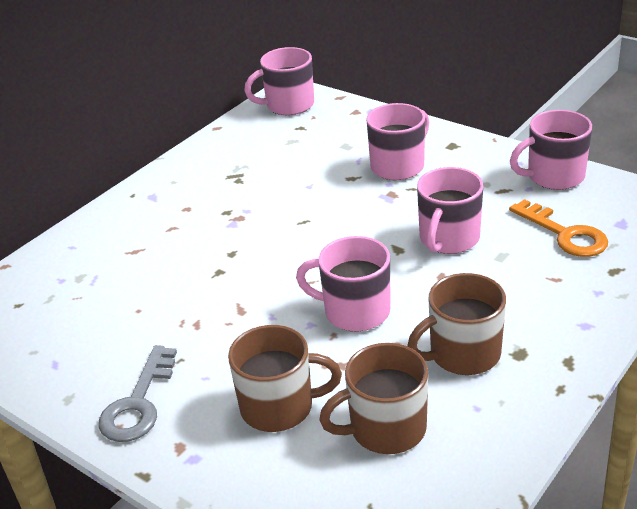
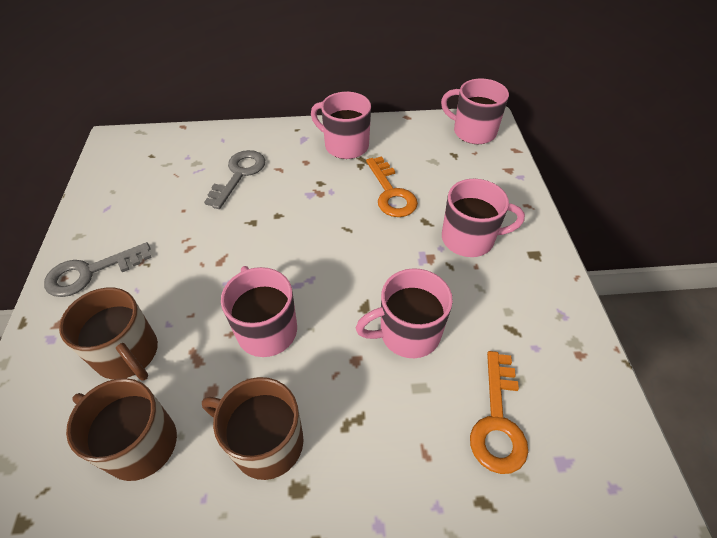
camera: 45 degrees right, 15 degrees up
(142, 255) = (239, 175): none -> grey key
(296, 179) = (391, 193): none -> orange key
(554, 176) = (574, 356): pink mug -> pink mug (345, 146)

